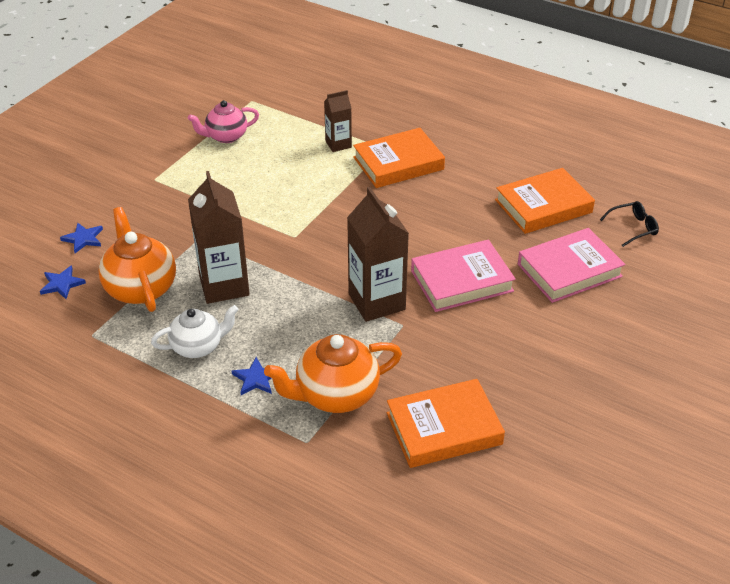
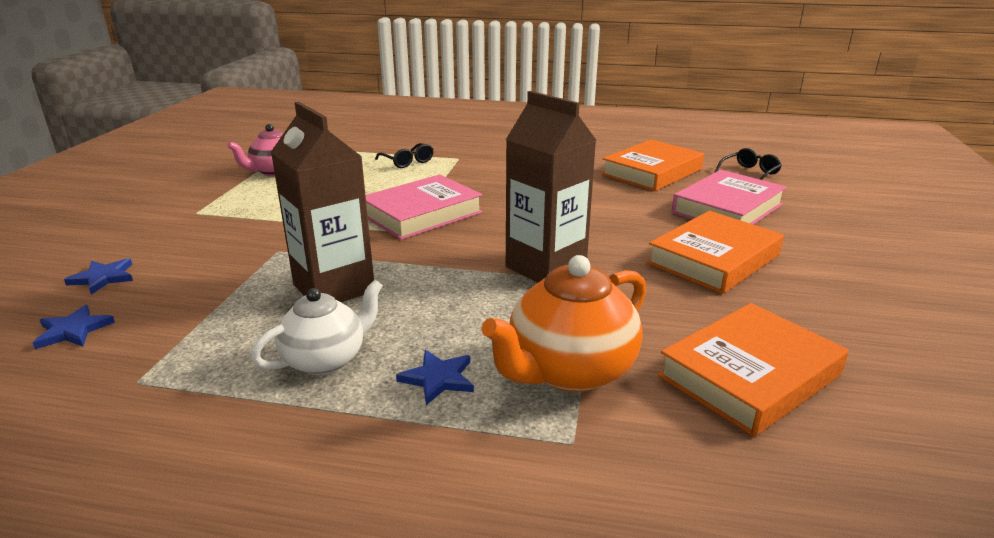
camera: 20 degrees left, 15 degrees down
(140, 288) = (208, 312): orange teapot -> none
(338, 144) = (407, 162): brown carton -> black glasses
(398, 163) = (481, 165): orange book -> orange book (714, 259)
(461, 281) = (626, 234): pink book -> pink book (421, 214)

